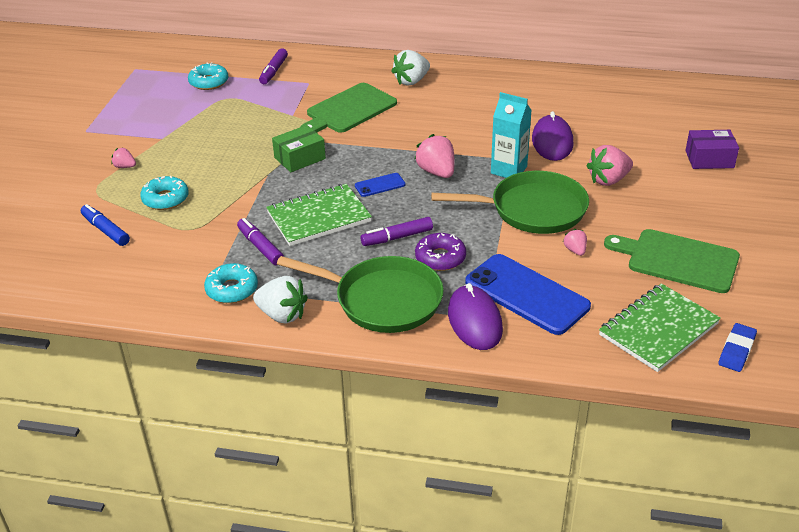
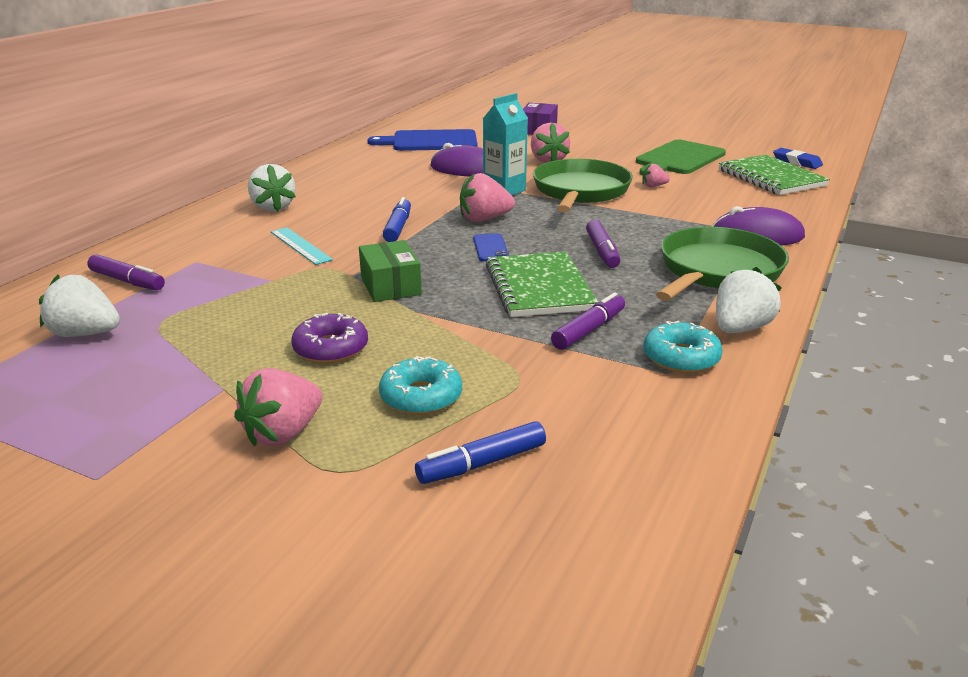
camera: 75 degrees left, 10 degrees down
(125, 166) = (283, 433): pink strawberry -> pink strawberry, size x1.86
(209, 82) = (85, 334): turquoise donut -> white strawberry
(260, 247) = (589, 330): purple marker -> purple marker turned 150 degrees clockwise
(349, 110) = (300, 246): green cutting board -> turquoise ruler
(400, 138) = (398, 227): none -> blue marker
(440, 258) = (648, 237): purple donut -> purple donut (331, 348)
(526, 294) = (717, 211): blue phone -> none
(617, 108) = (430, 141): none -> blue cutting board

